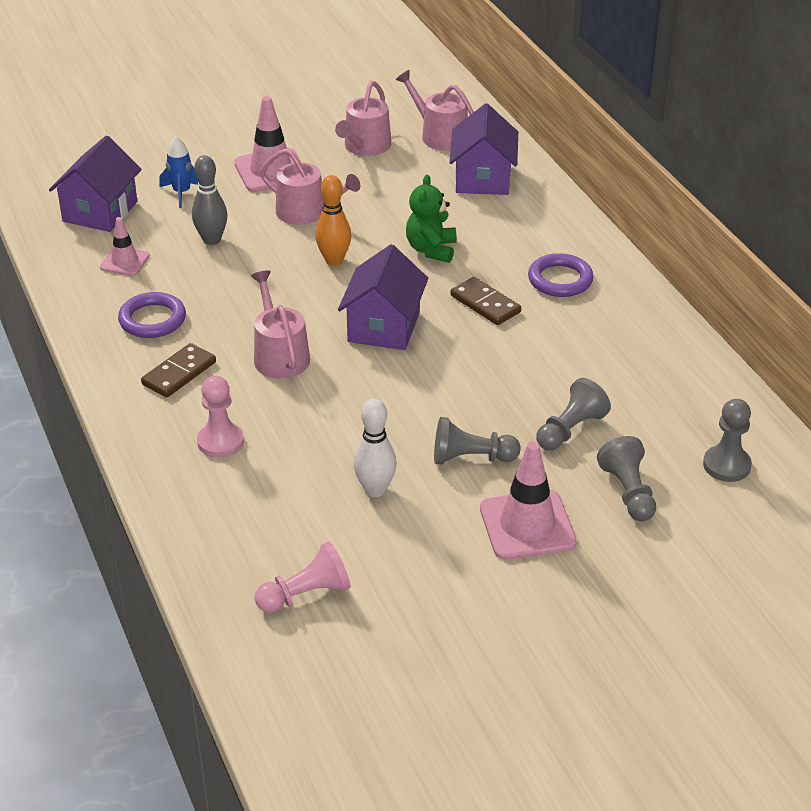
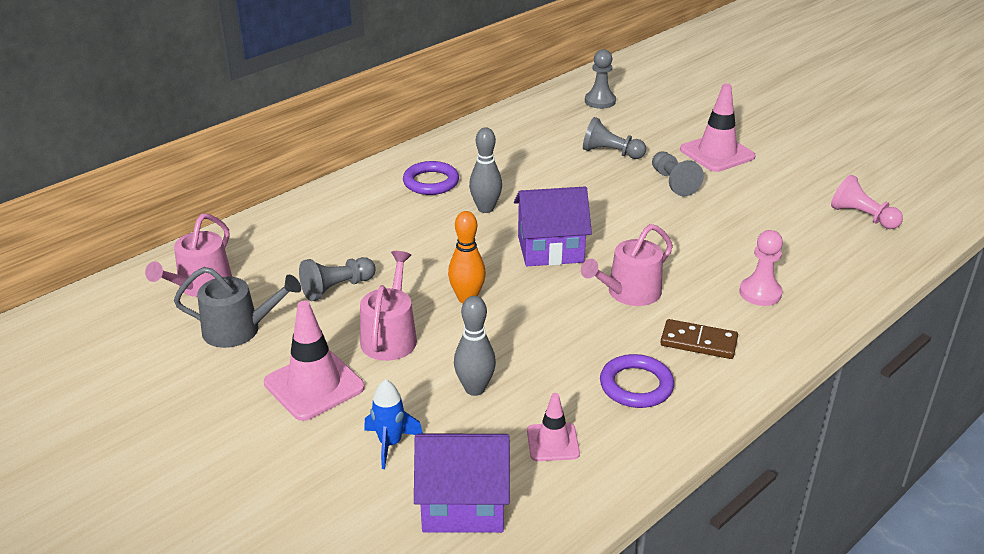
camera: 110 degrees left, 5 degrees down
(365, 147) = (238, 330): pink watering can -> grey watering can
(375, 490) = (741, 212): white bowling pin -> none
(431, 250) = (420, 249): green teddy bear -> none
(483, 178) = (282, 244): purple house -> none
(485, 304) = (485, 208): brown domino -> grey bowling pin
(628, 492) = (653, 127): grey pawn -> grey pawn (336, 288)

